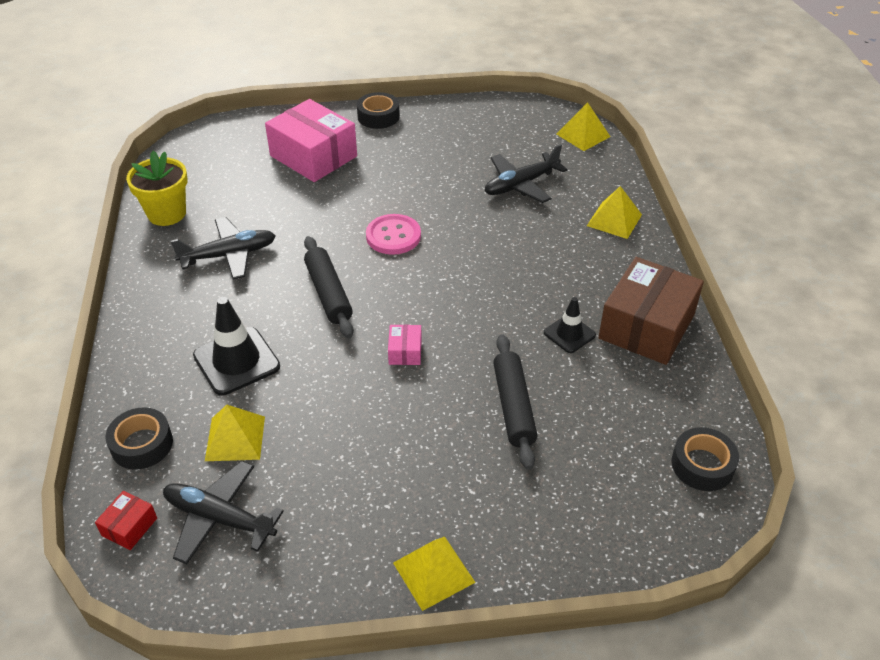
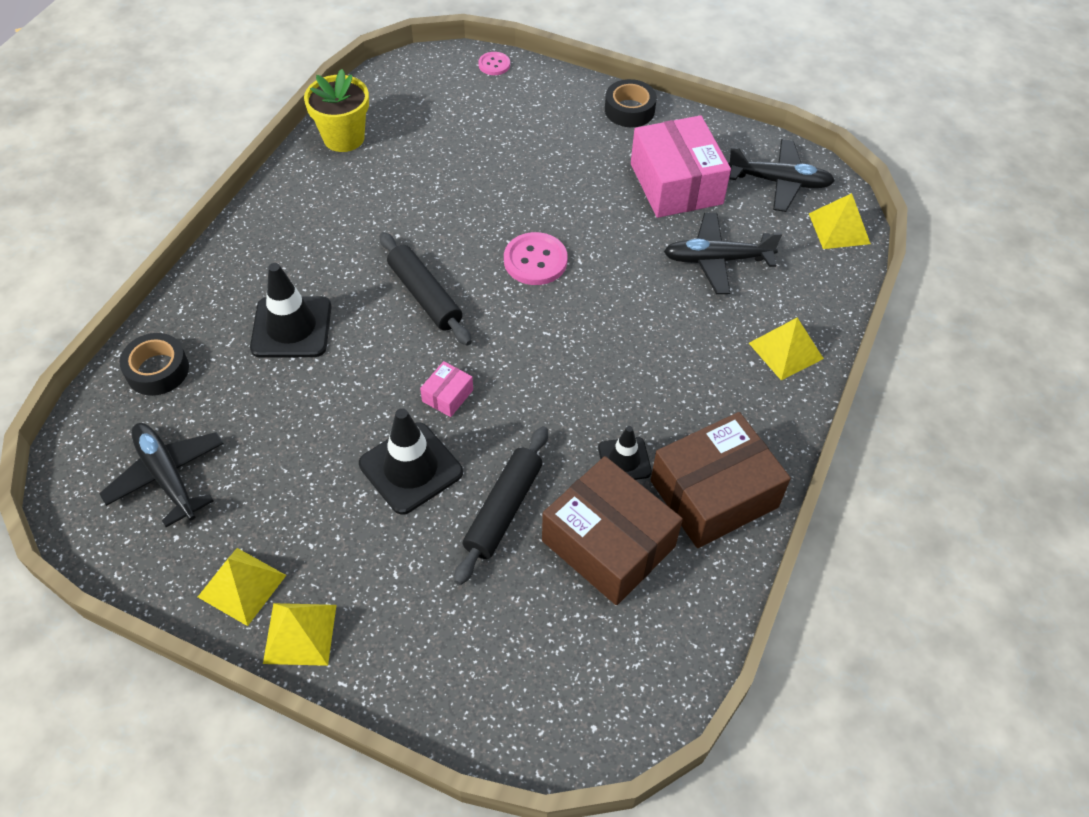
camera: 30 degrees right, 10 degrees up
(129, 526) = (95, 444): red box -> none
(229, 255) = (366, 209): black plane -> black plane (779, 182)
(235, 438) = (234, 405): yellow pyramid -> yellow pyramid (242, 586)
(249, 123) = (494, 65): none -> pink button
(313, 156) = (527, 131): pink box -> pink box (676, 183)
(328, 293) = (425, 296): black rolling pin -> black rolling pin turned 45 degrees counterclockwise
(420, 413) = (411, 468): none -> black traffic cone
(606, 392) = (608, 543): none -> brown box
(702, 465) = (639, 678): black tape -> none

